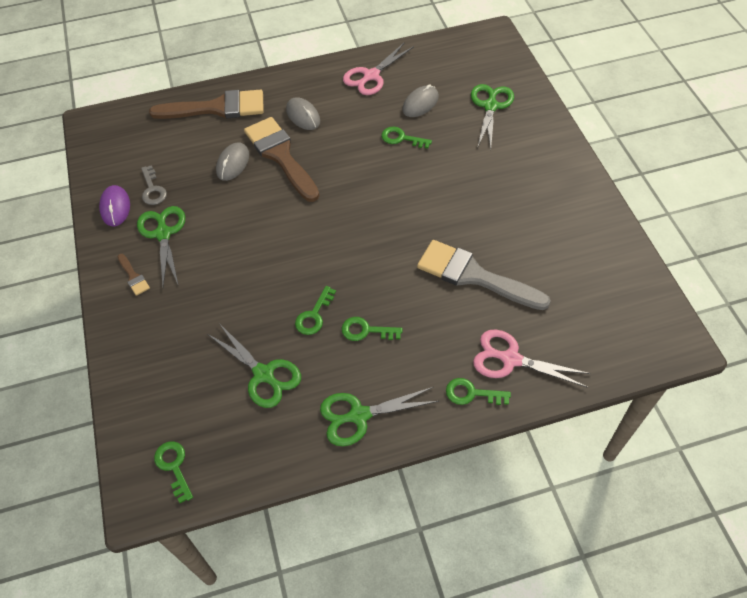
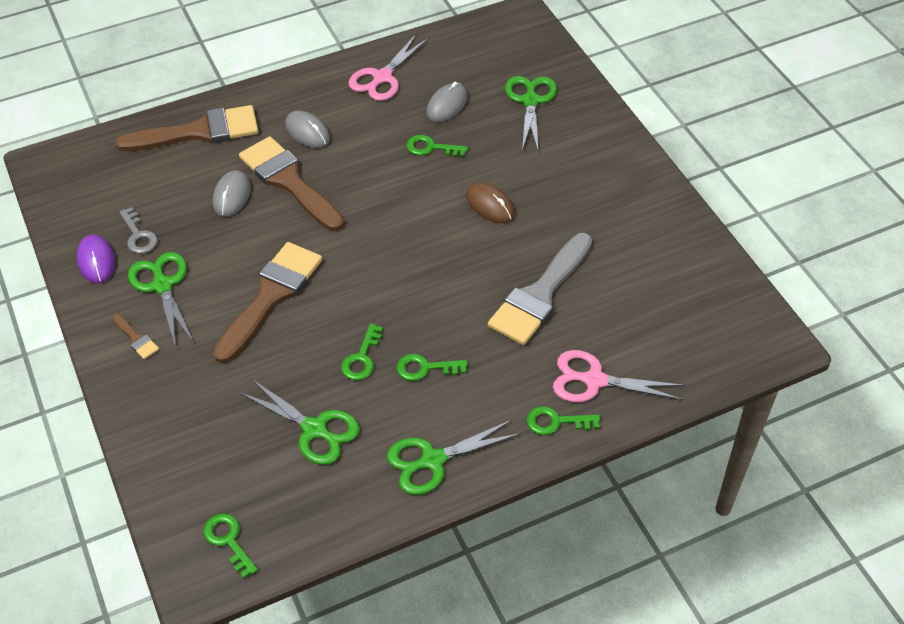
camera: 10 degrees left, 5 degrees down
(249, 252) = (271, 296): none -> brown brush
(443, 192) = (490, 205): none -> brown mouse
(474, 276) = (540, 294): grey brush -> grey brush turned 75 degrees counterclockwise

